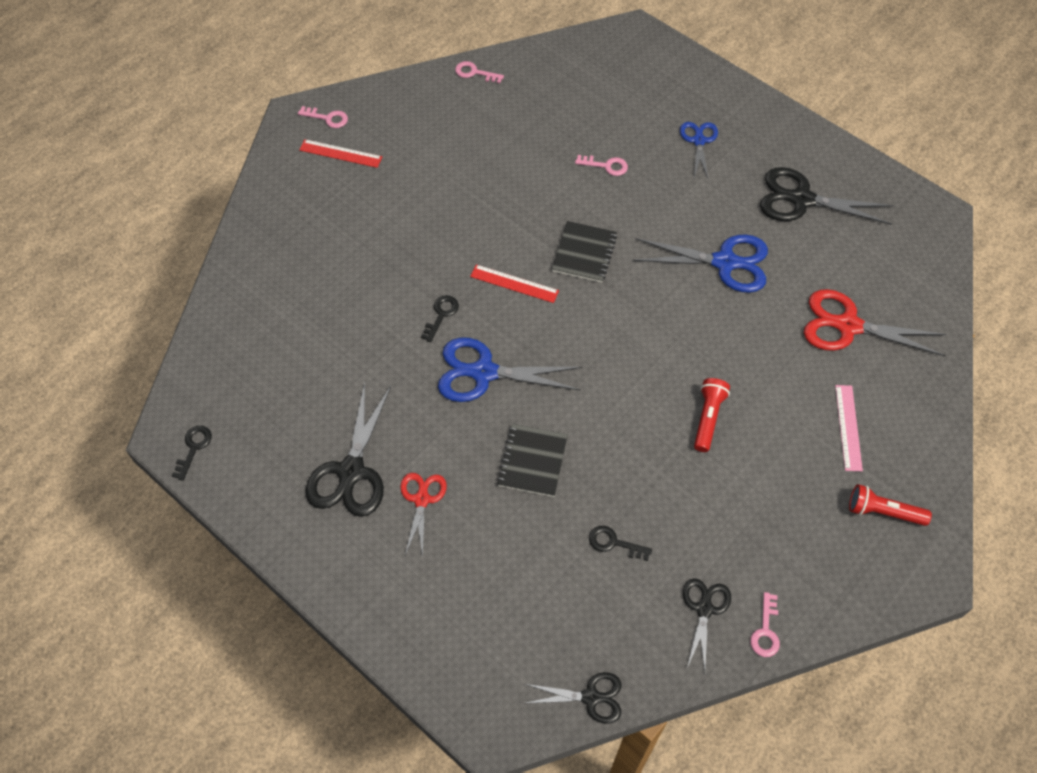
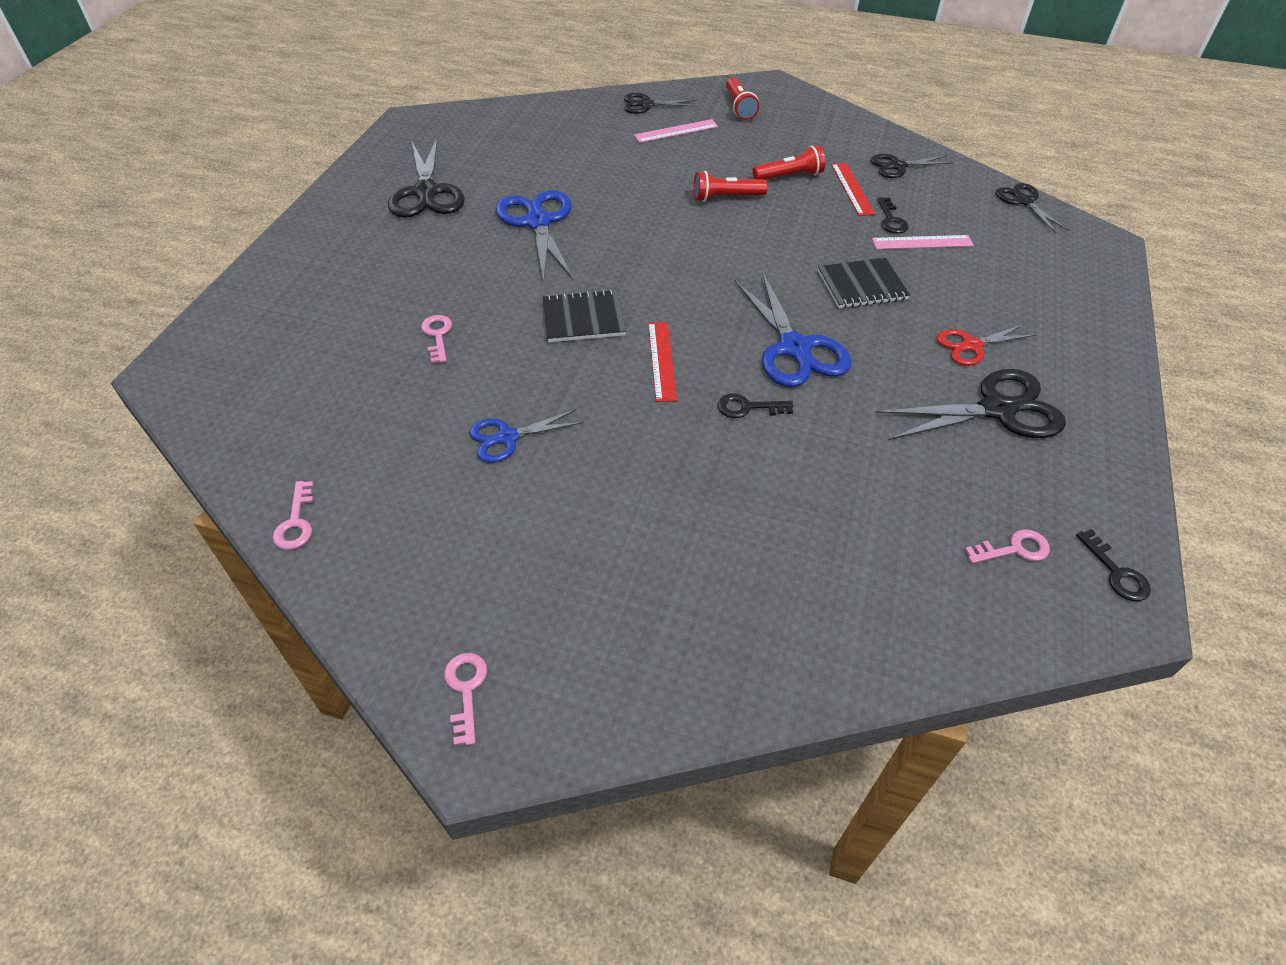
camera: 115 degrees left, 10 degrees down
(193, 448) = (1116, 572): black key -> black key turned 105 degrees counterclockwise
(340, 153) = (538, 633): red ruler -> red ruler (852, 189)
(568, 549) = (922, 242): none -> pink ruler
(698, 141) = (366, 274): blue scissors -> blue scissors (507, 437)
(724, 491) = (789, 176): none -> red flashlight
(765, 631) = (885, 138): pink key -> pink key (1014, 549)
(848, 326) = (570, 145): red scissors -> none
(914, 422) = (646, 105): none -> black scissors

